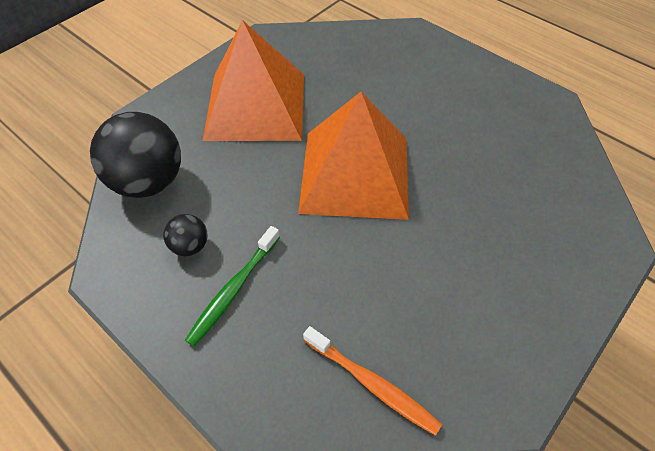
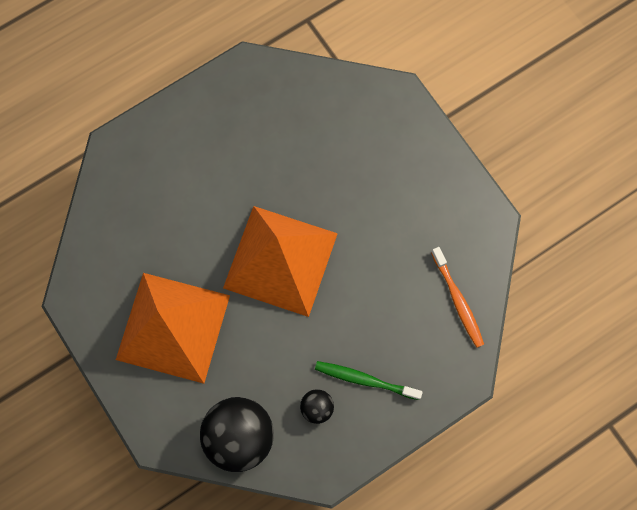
camera: 75 degrees left, 20 degrees up
(233, 289) = (365, 379): green toothbrush -> green toothbrush turned 150 degrees clockwise
(372, 384) = (458, 300): orange toothbrush -> orange toothbrush turned 105 degrees clockwise

